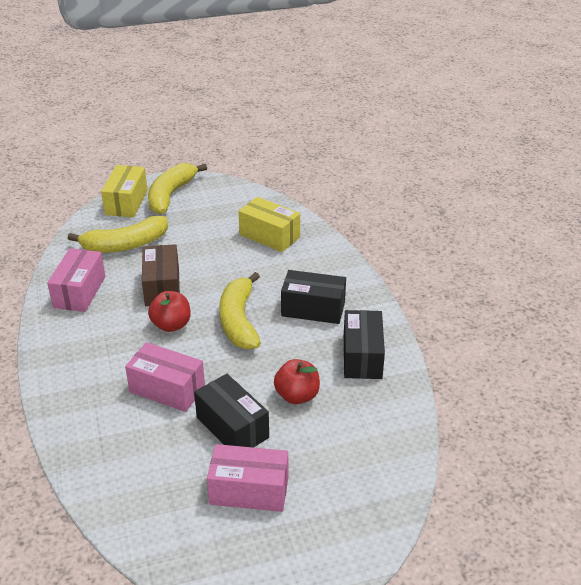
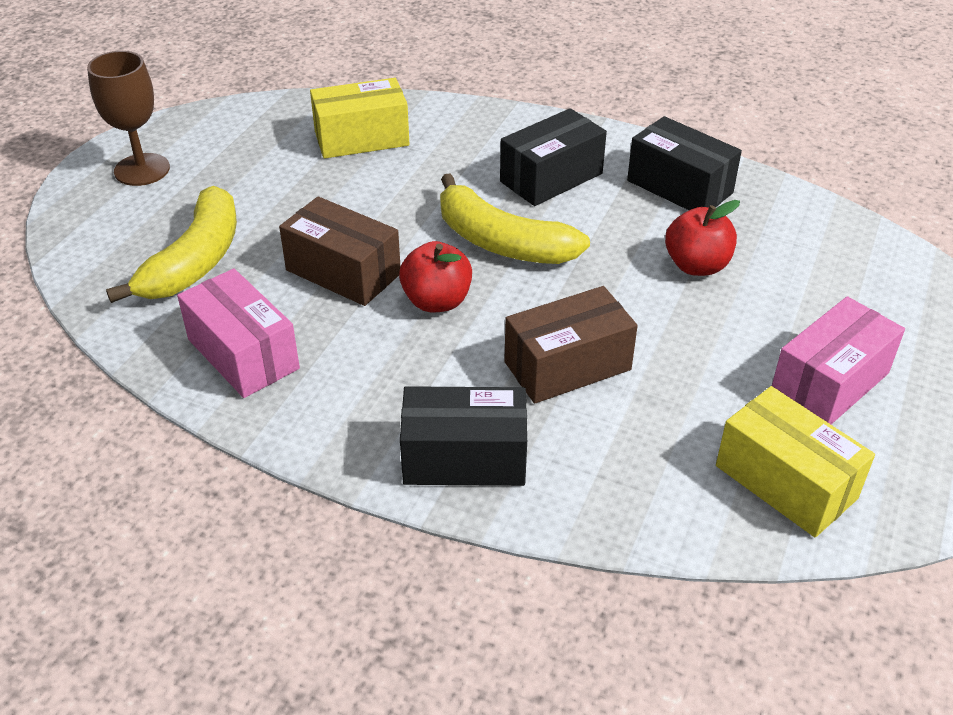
camera: 50 degrees left, 5 degrees up
(126, 202) = (92, 214): yellow box -> yellow box (785, 482)
(167, 389) = (567, 366): pink box -> brown box
(170, 195) = (142, 170): yellow banana -> brown goblet
(232, 427) = (702, 343): black box -> black box (464, 458)

